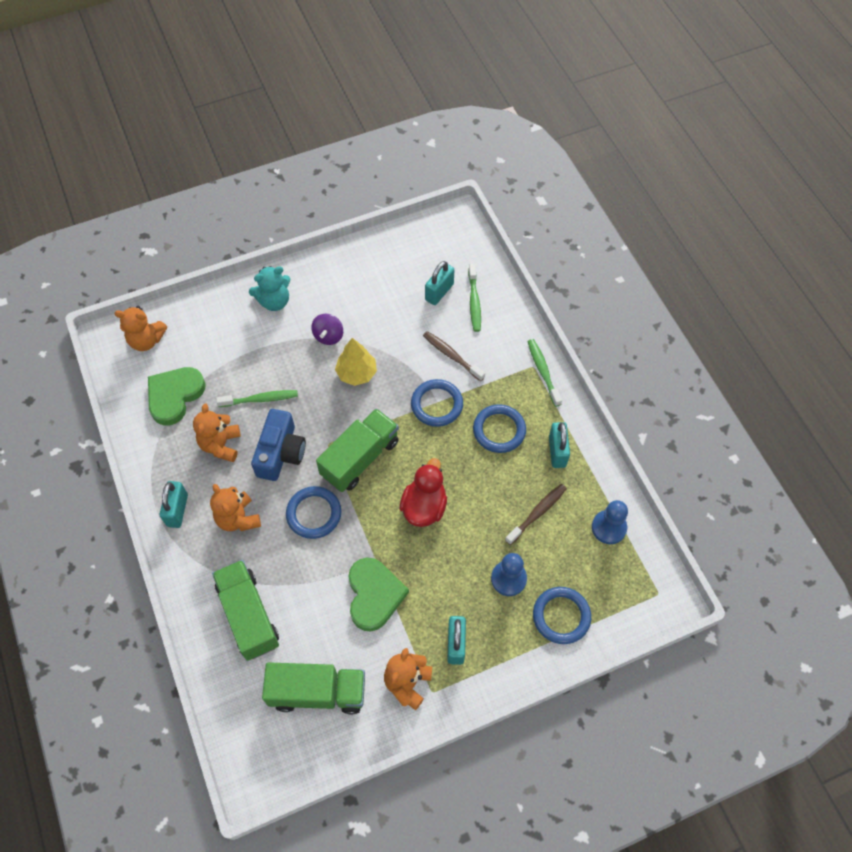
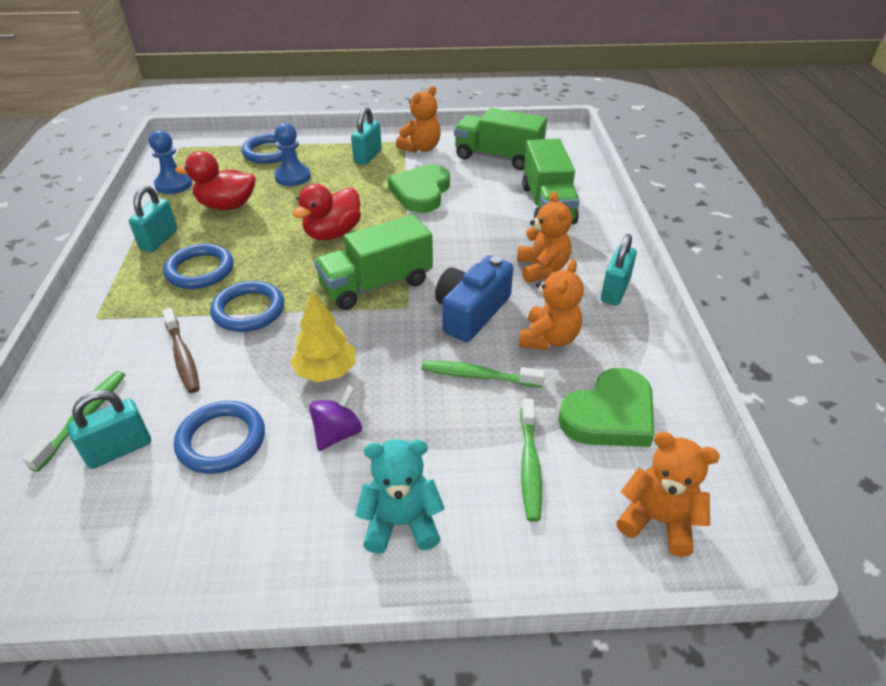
camera: 160 degrees left, 20 degrees down
(314, 514) = (453, 253): blue ring -> blue ring (221, 440)
(537, 513) = (226, 206): brown toothbrush -> red duck
(543, 371) = (91, 309): green toothbrush -> green toothbrush (529, 465)

